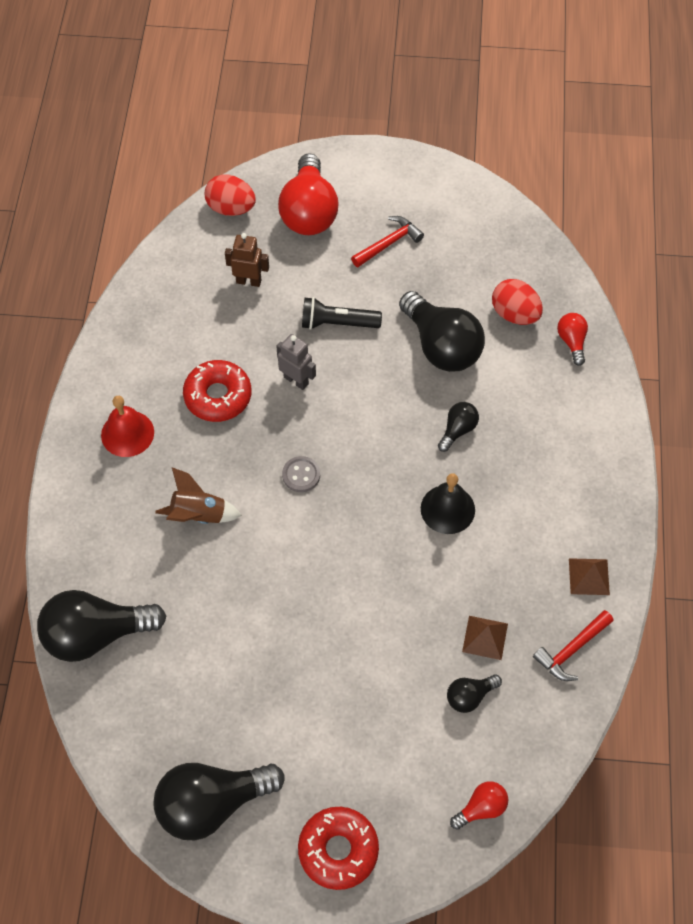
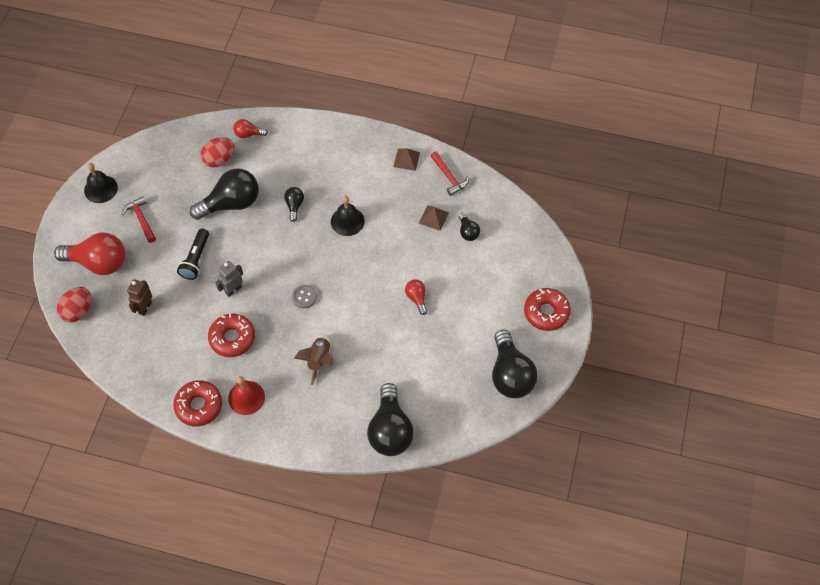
camera: 80 degrees left, 0 degrees up
(108, 379) = (199, 406): none -> red donut
(427, 185) = (100, 189): none -> black bell
(458, 430) = (294, 206): black light bulb -> black light bulb turned 45 degrees clockwise
(481, 808) = (532, 238): red light bulb -> red light bulb (416, 298)

